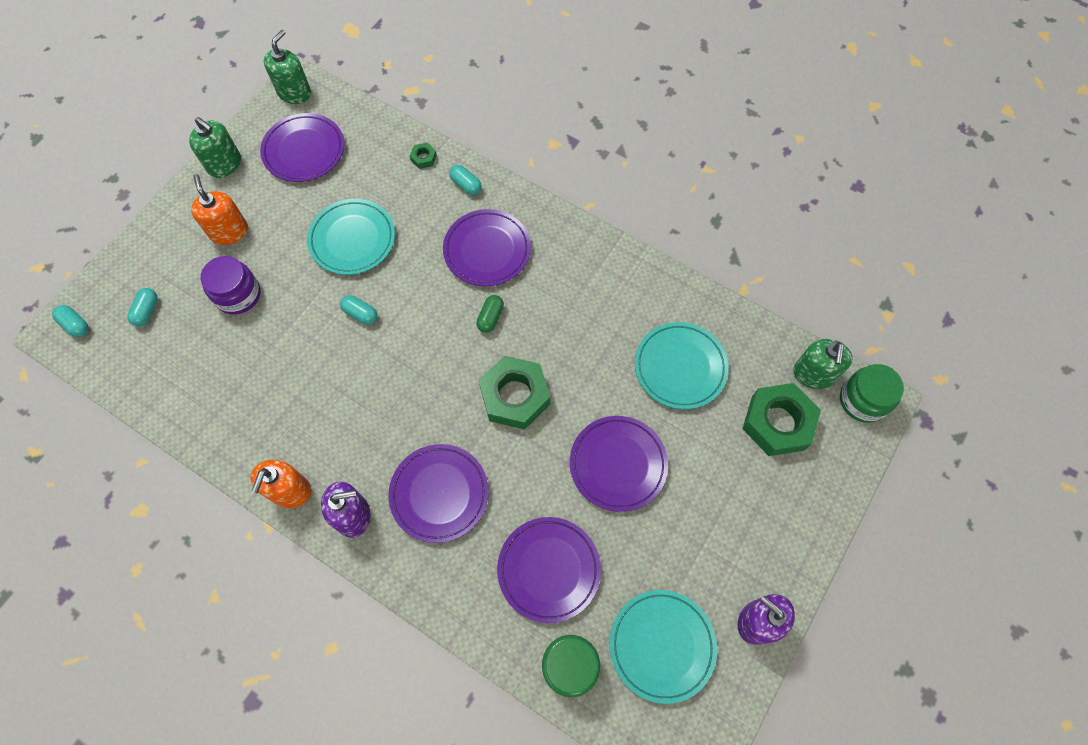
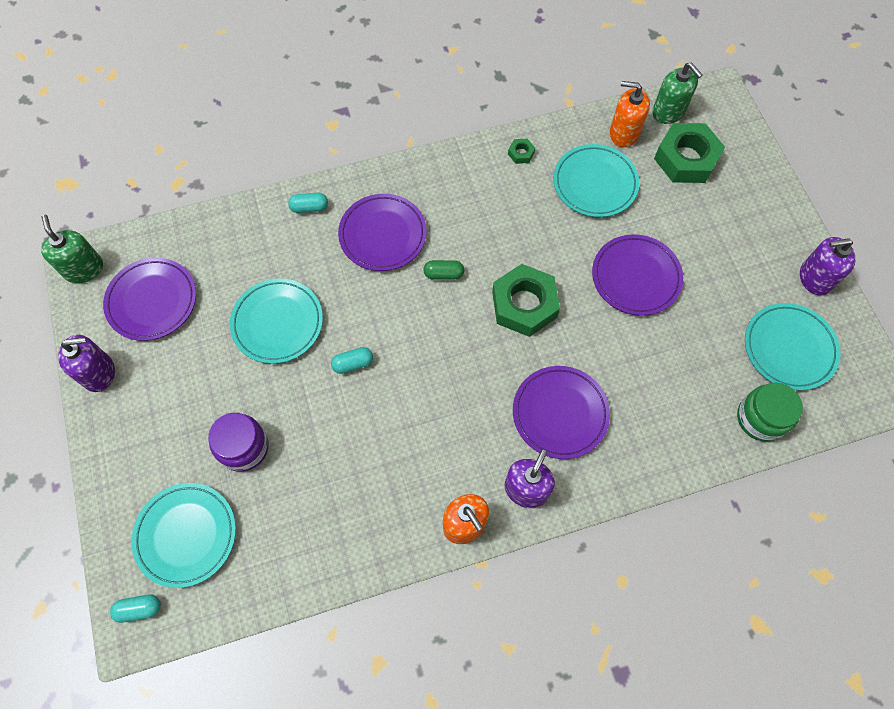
camera: 50 degrees left, 0 degrees up
(147, 311) = (186, 535): turquoise capsule -> turquoise plate
(225, 164) = (99, 373): green soap dispenser -> purple soap dispenser
(229, 231) = (173, 414): orange soap dispenser -> orange soap dispenser (624, 133)
(423, 158) = (253, 219): green nut -> green nut (521, 153)
(490, 318) = (443, 274): green capsule -> green capsule turned 60 degrees counterclockwise
(549, 569) = (679, 380): purple plate -> none
(863, 400) = (710, 100): green jar -> none

